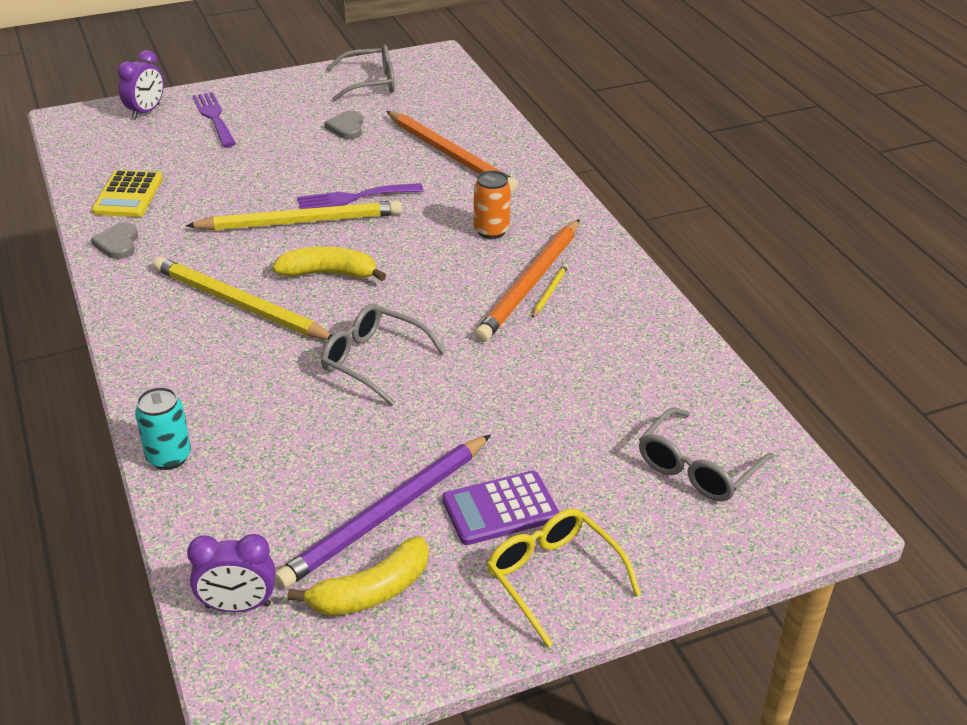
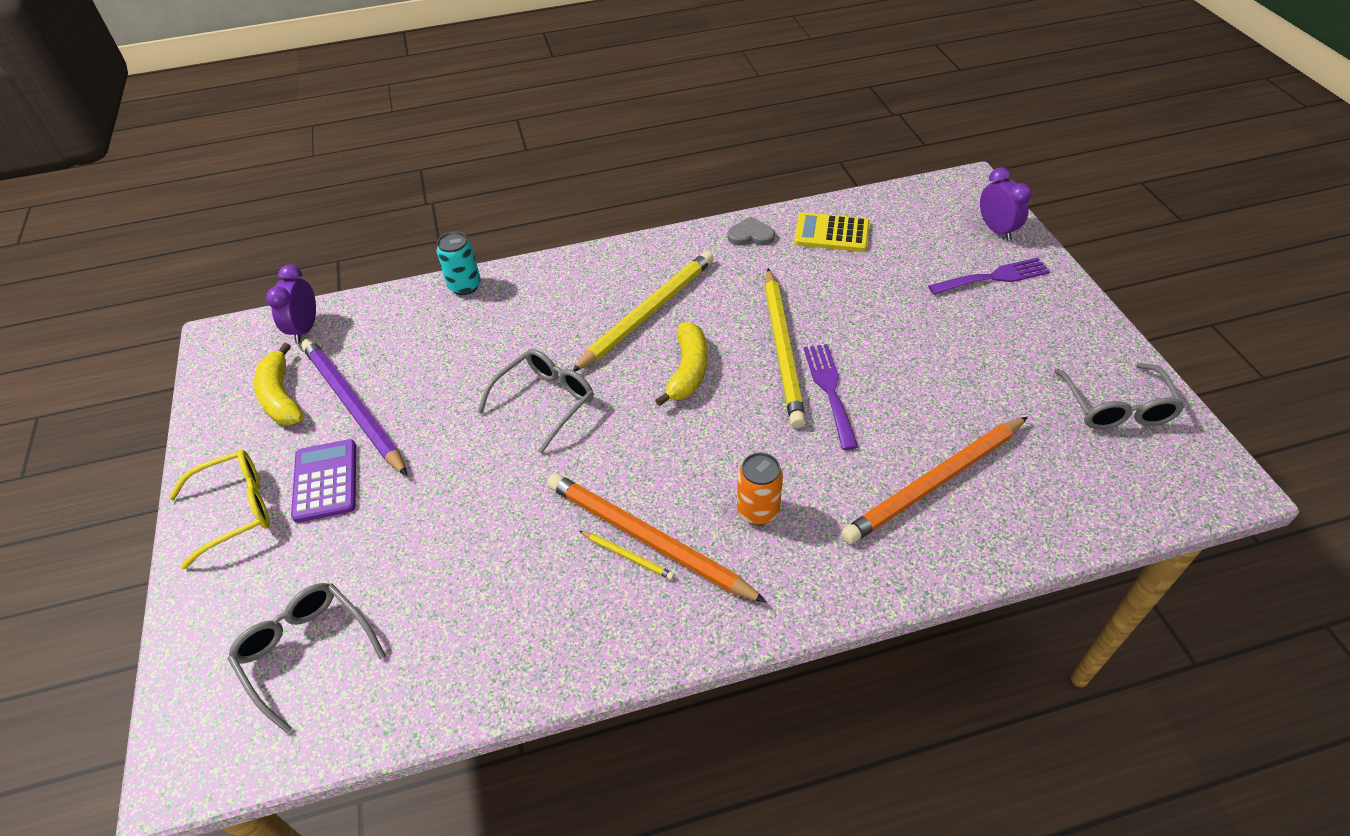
camera: 100 degrees right, 10 degrees up
(146, 111) = (996, 230): purple clock -> purple clock turned 150 degrees counterclockwise
(346, 127) = (990, 384): grey heart -> none

